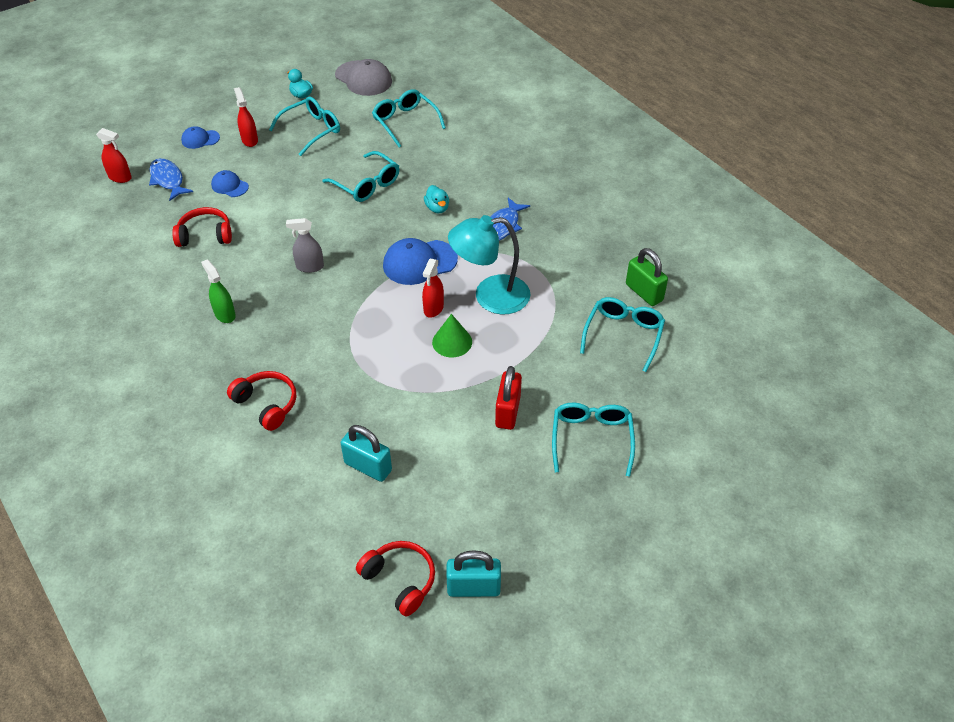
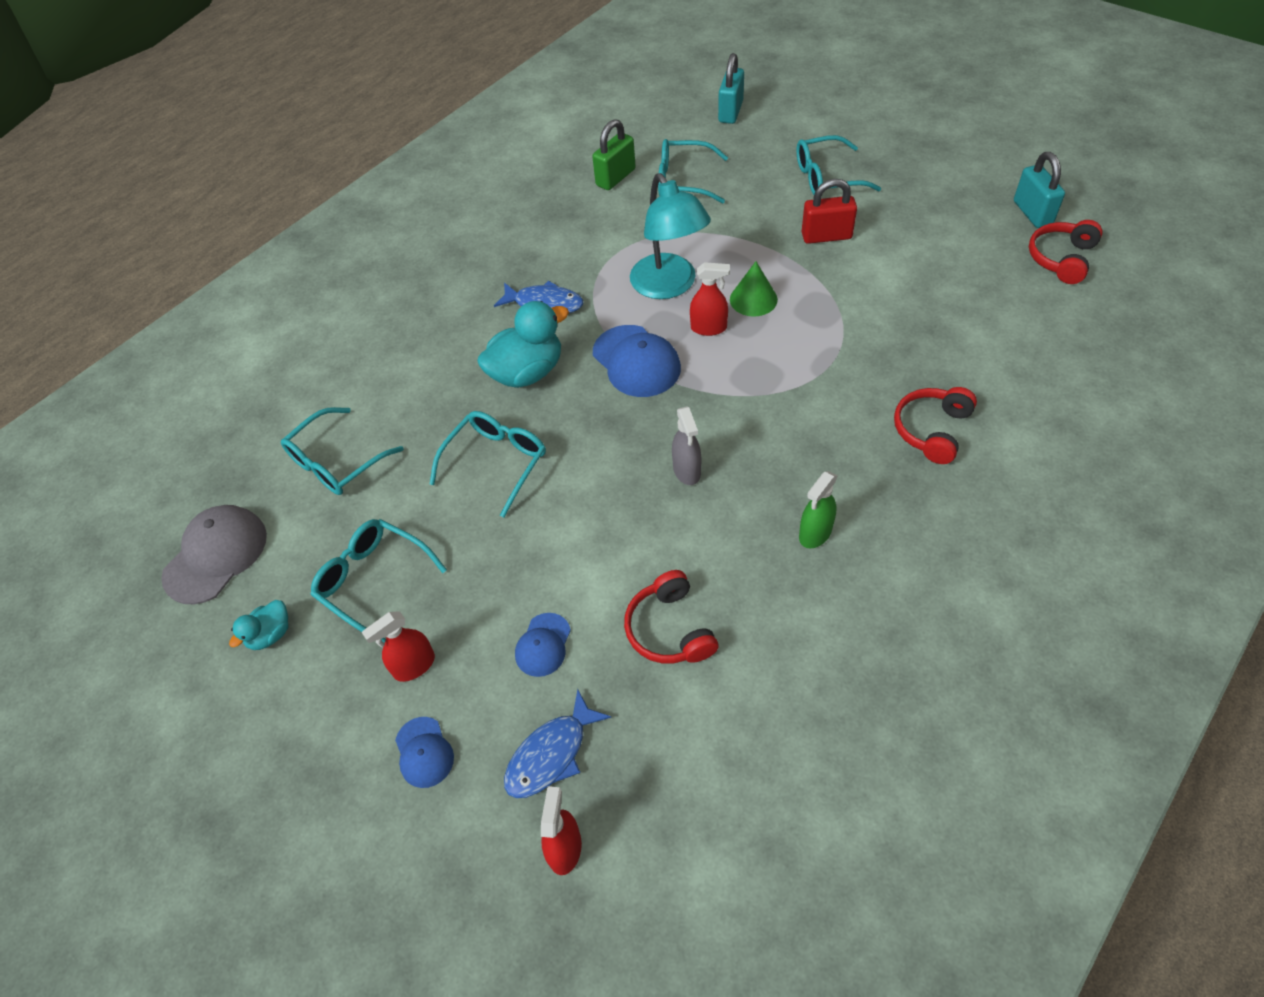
camera: 100 degrees left, 5 degrees up
(368, 467) = (957, 317): turquoise padlock -> turquoise padlock (730, 112)
(437, 208) = (527, 372): turquoise duck -> turquoise duck, size x1.91

